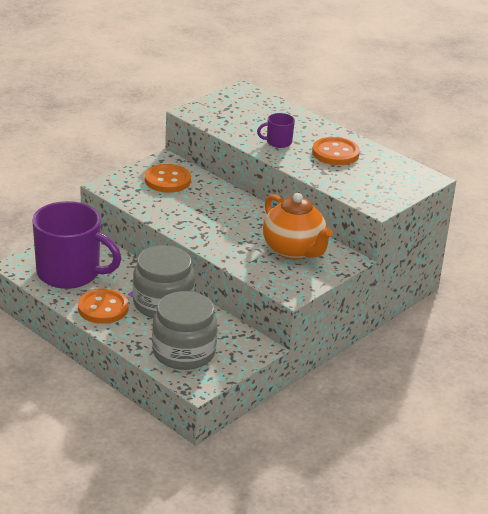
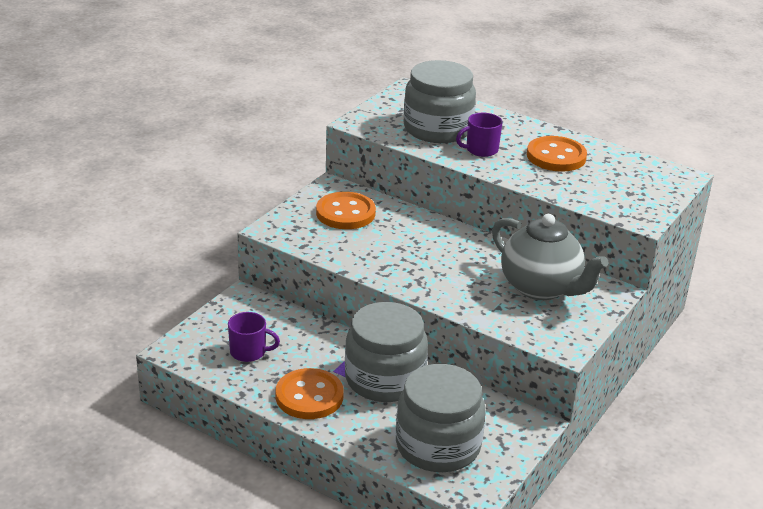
camera: 10 degrees left, 0 degrees up
(70, 273) = (249, 352): purple mug -> purple mug, size x0.43
(251, 123) = (437, 129): none -> grey jar
(294, 250) = (541, 288): orange teapot -> grey teapot

